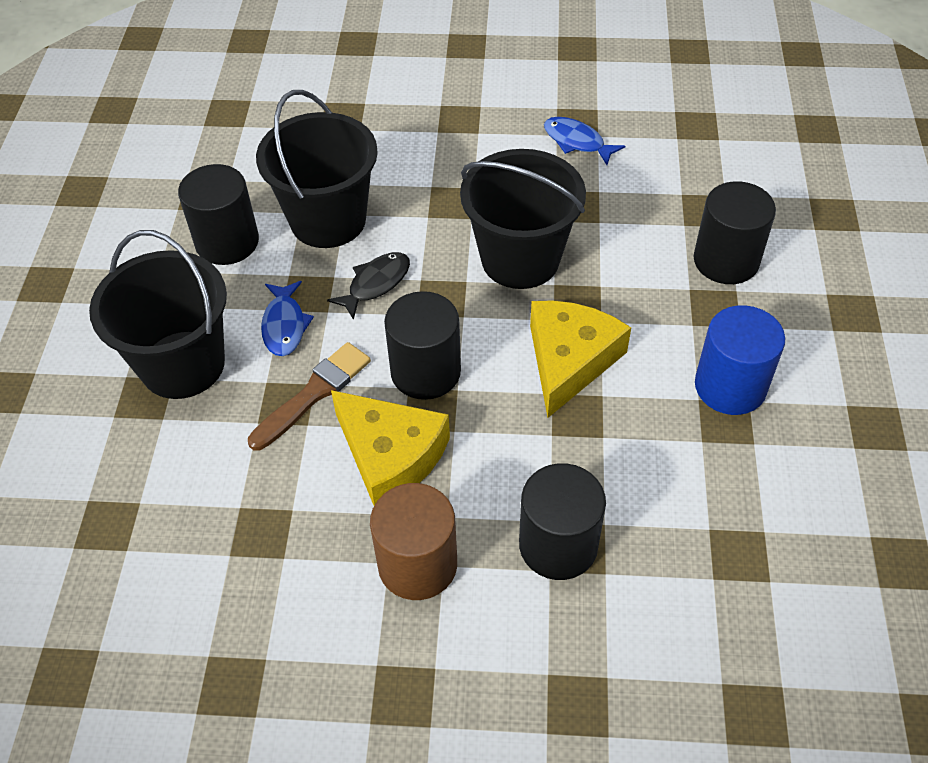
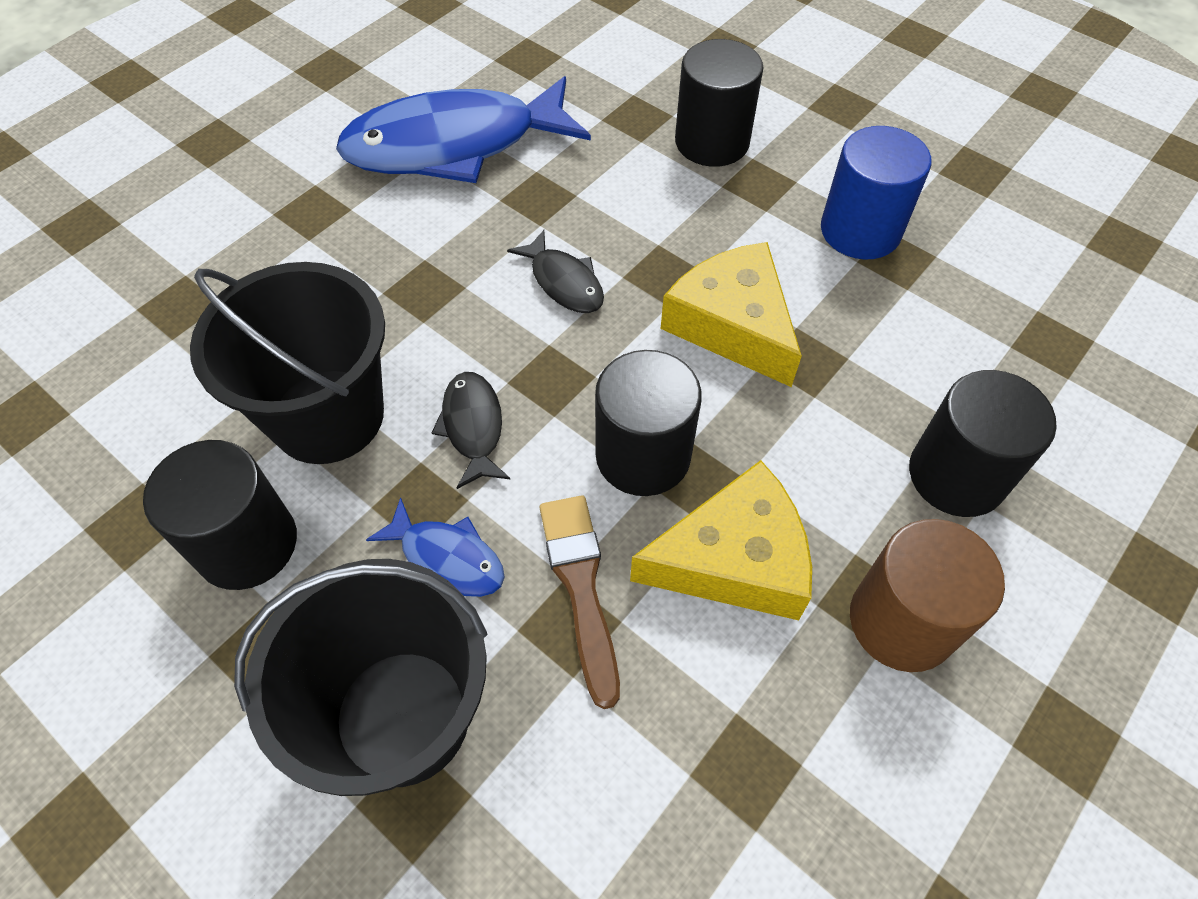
camera: 55 degrees left, 5 degrees up
(520, 259) = (564, 282): black bucket -> black fish
(577, 142) = (454, 145): blue fish -> blue fish, size x2.27

